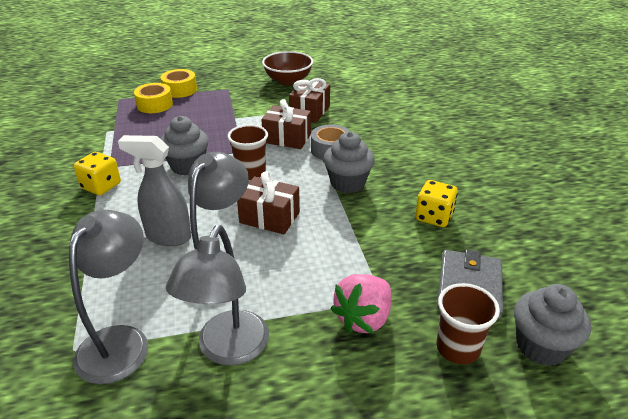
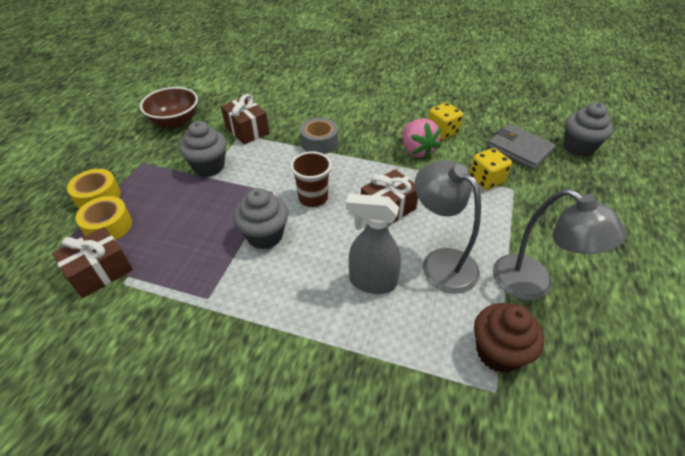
camera: 60 degrees left, 10 degrees up
(101, 186) = (242, 314): yellow dice -> yellow dice (486, 180)
(120, 341) = (498, 352): grey lamp -> brown cupcake
(168, 237) = (372, 282): grey spray bottle -> grey spray bottle turned 60 degrees clockwise
(287, 138) = (278, 158): brown gift -> brown gift (100, 272)
(347, 183) = (373, 152): grey cupcake -> grey cupcake (209, 166)
(363, 318) = (528, 204): pink strawberry -> pink strawberry (417, 150)
(458, 348) = (569, 177): brown cup -> none

